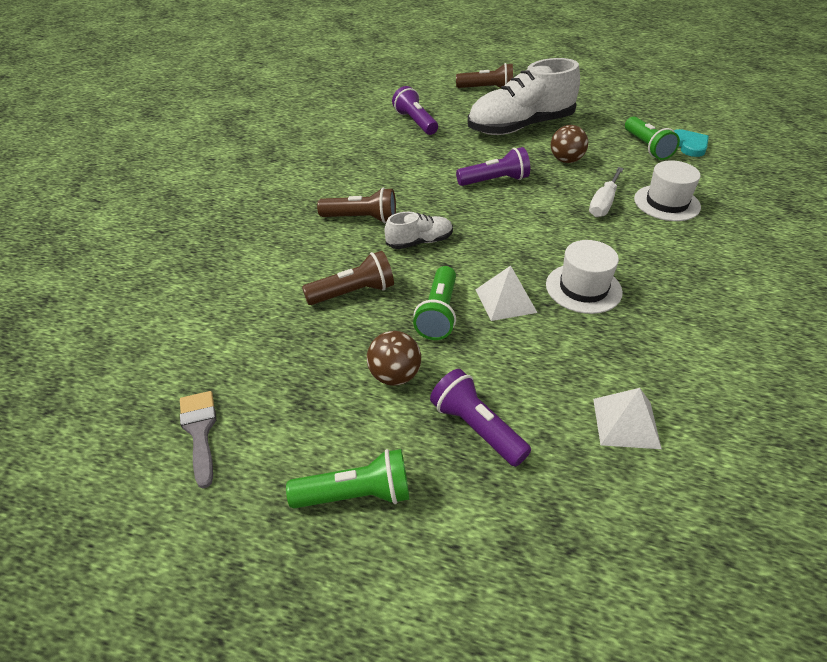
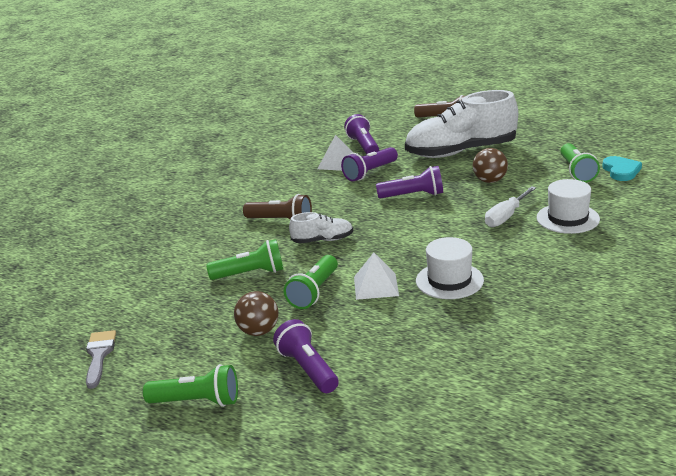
camera: 15 degrees right, 15 degrees down
(353, 293) = (250, 274): brown flashlight -> green flashlight
(436, 154) = (370, 172): none -> purple flashlight
(626, 423) = (432, 375): white pyramid -> white pyramid (337, 163)

